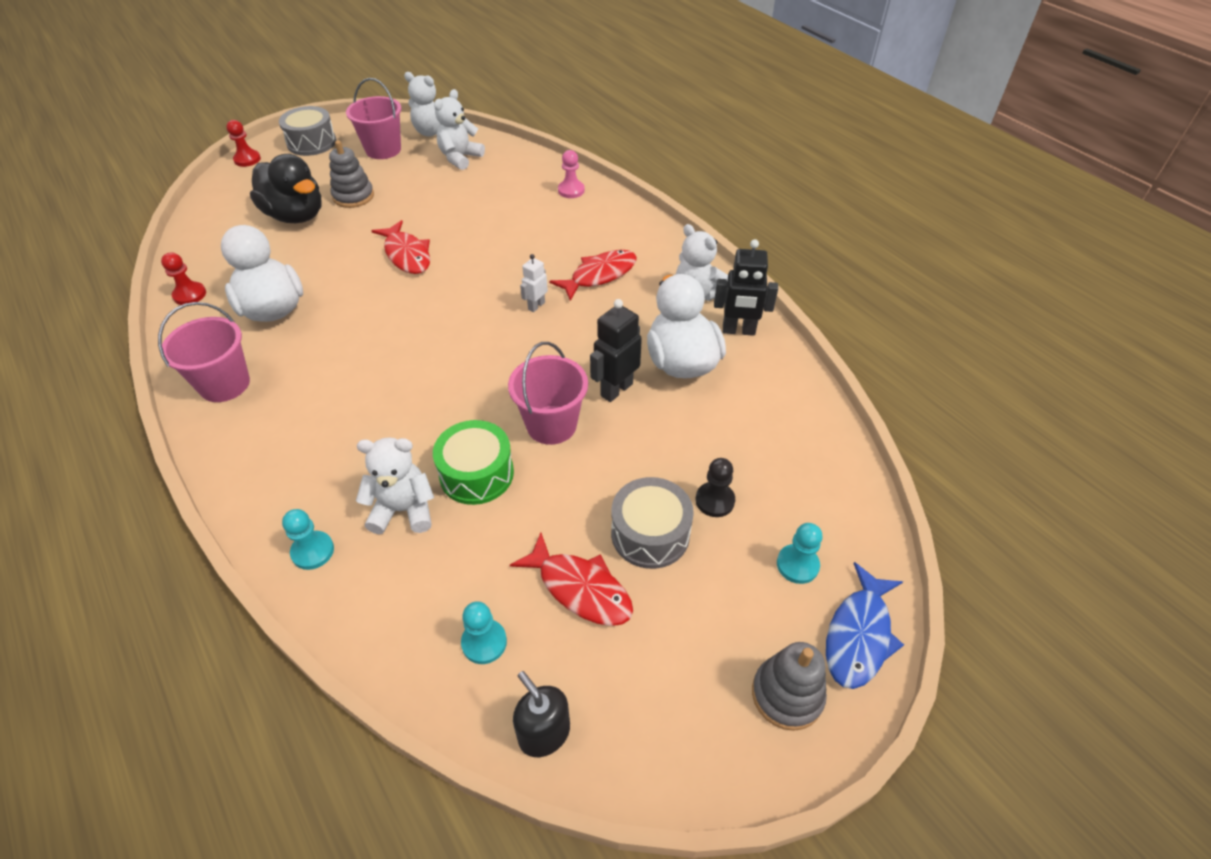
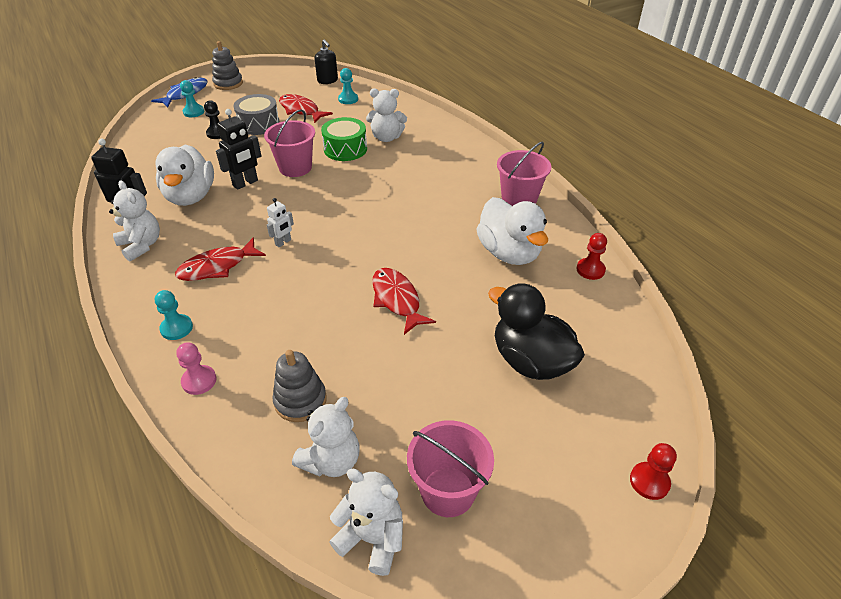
camera: 175 degrees left, 5 degrees down
(312, 142) = (567, 521): grey drum -> none
(313, 551) = (431, 126): turquoise pawn -> turquoise pawn (176, 328)
(353, 196) = (470, 389): grey stacking toy -> grey stacking toy (300, 400)

